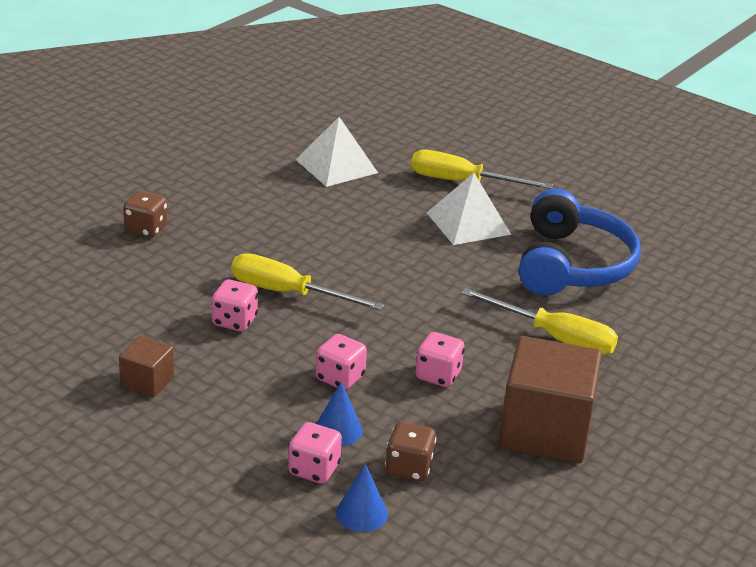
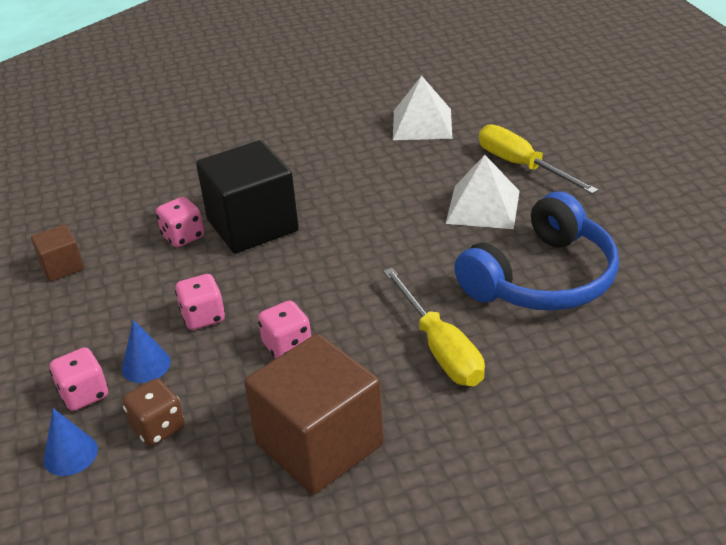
camera: 40 degrees right, 5 degrees up
(146, 229) = (210, 140): brown dice -> none
(288, 293) = (252, 225): yellow screwdriver -> black cube

